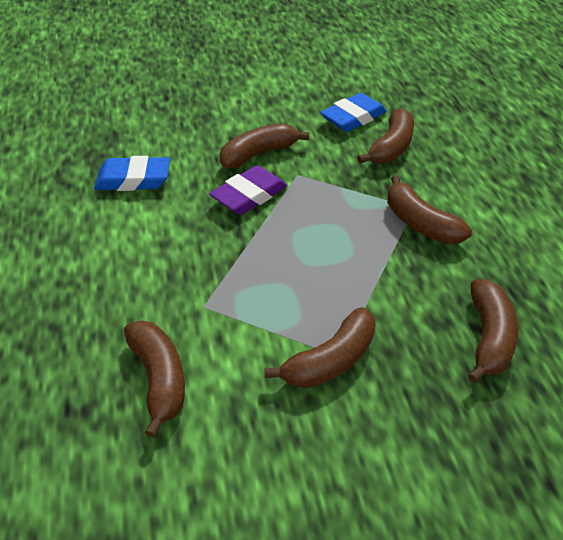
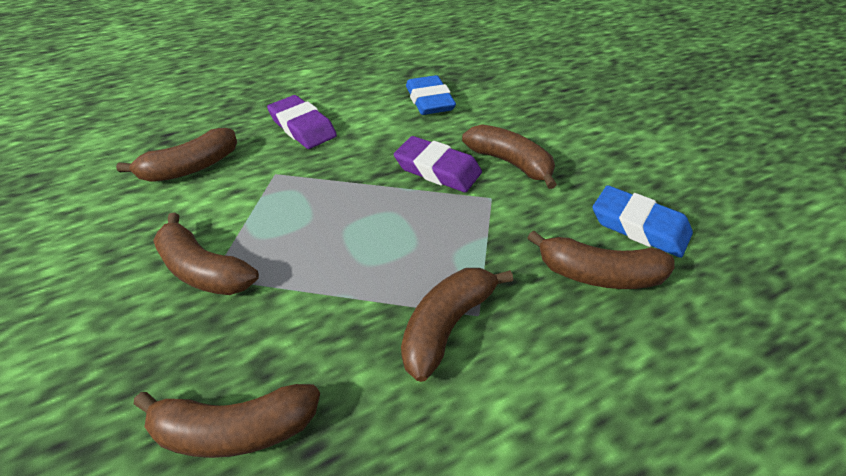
camera: 75 degrees right, 0 degrees up
(128, 278) = (302, 127): none -> purple eraser

